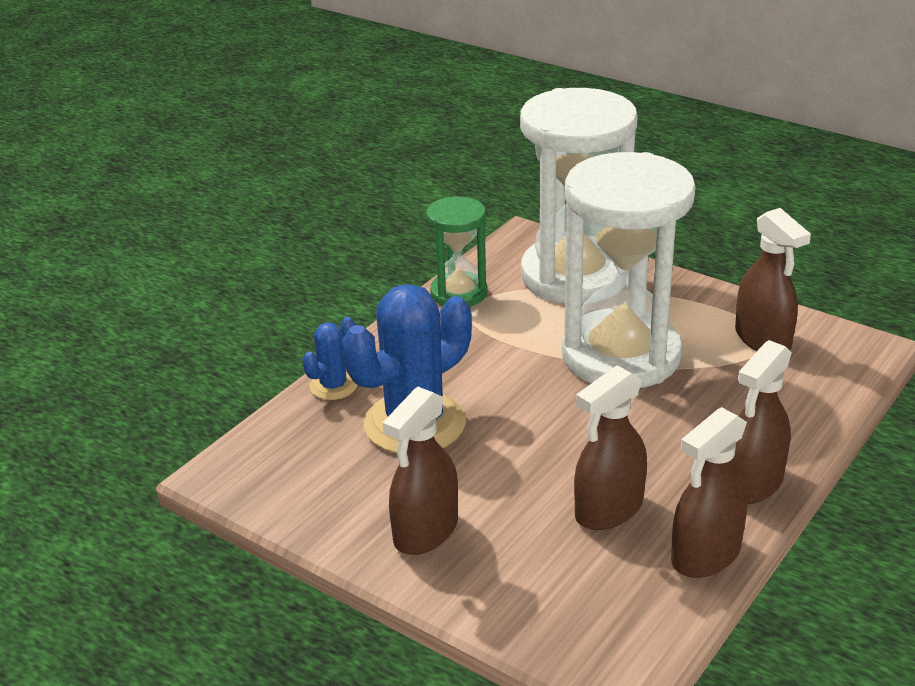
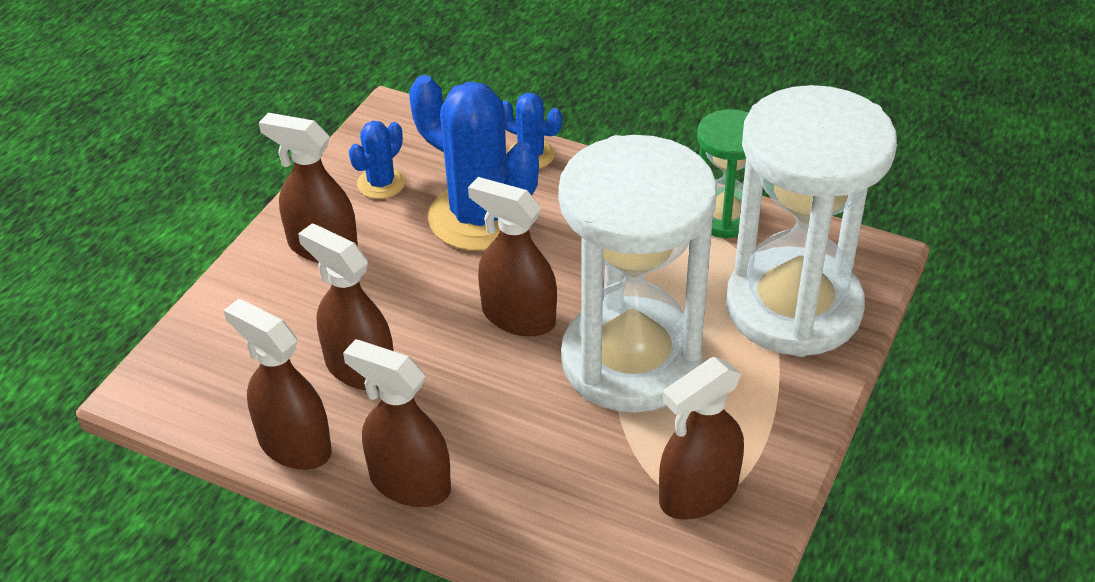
camera: 80 degrees right, 10 degrees up
(337, 486) = (381, 183): none -> blue cactus
(557, 410) = (518, 317): none -> brown spray bottle

